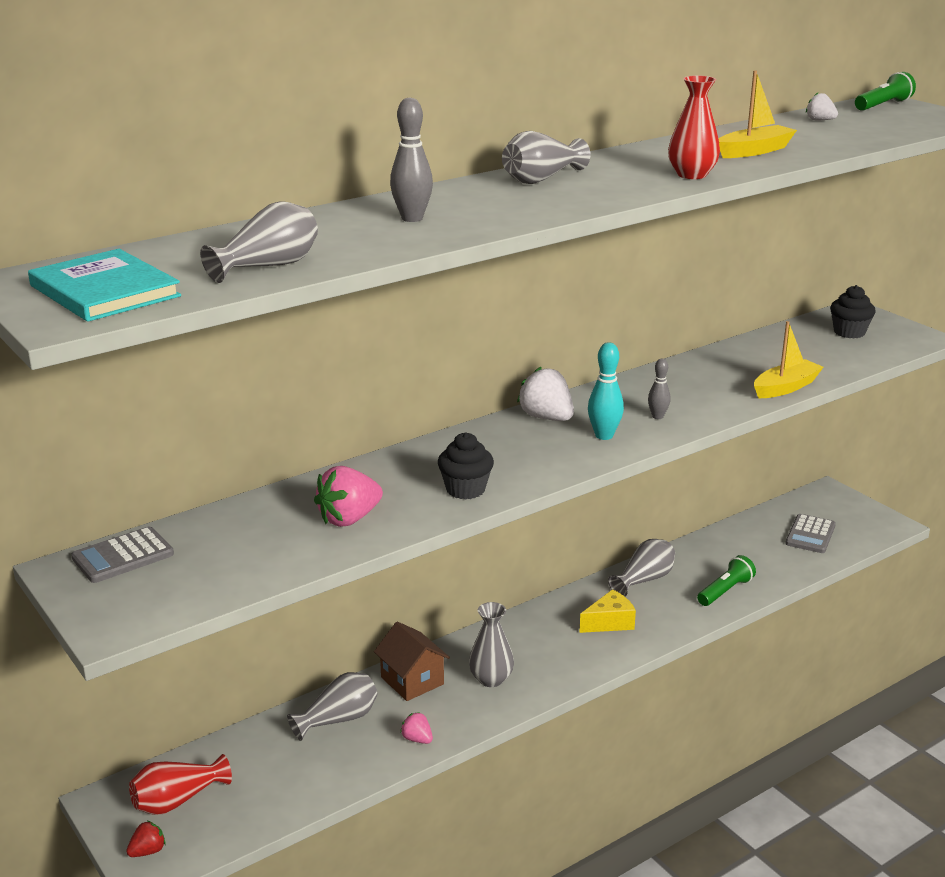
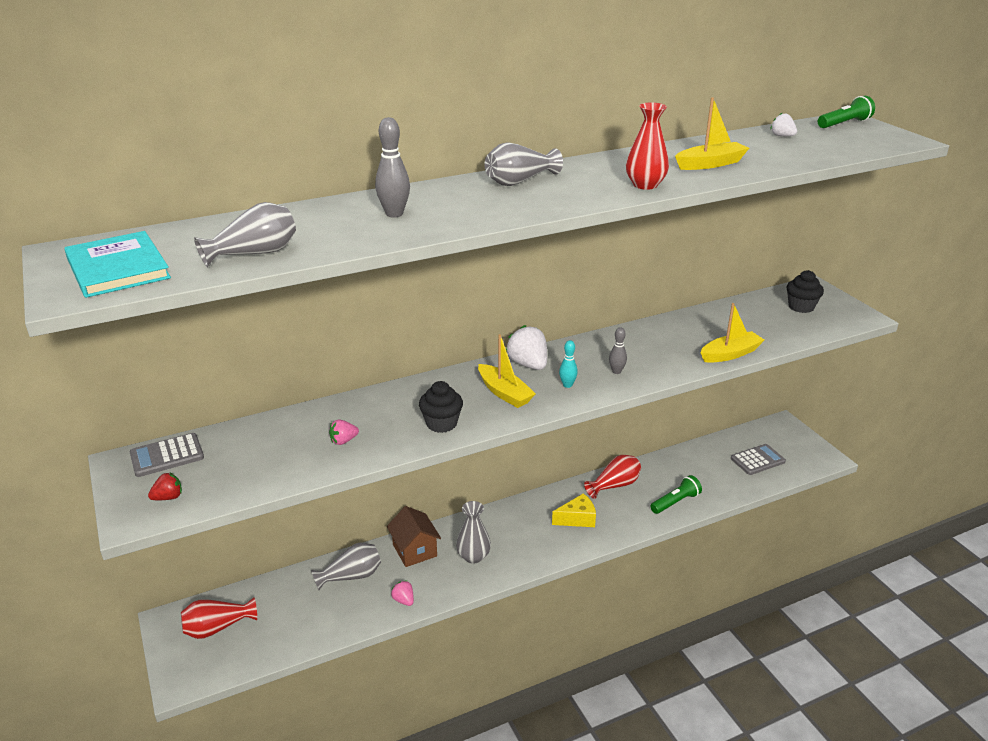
camera: 10 degrees right, 5 degrees up
(148, 851) = (184, 666): red strawberry -> red strawberry (168, 497)
(349, 519) = (343, 441): pink strawberry -> pink strawberry, size x0.54
(530, 450) = (504, 393): none -> yellow boat
(604, 436) = (567, 385): turquoise bowling pin -> turquoise bowling pin, size x0.65
(644, 580) = (614, 485): grey vase -> red vase
(810, 534) = (757, 460): grey calculator -> grey calculator turned 150 degrees counterclockwise

